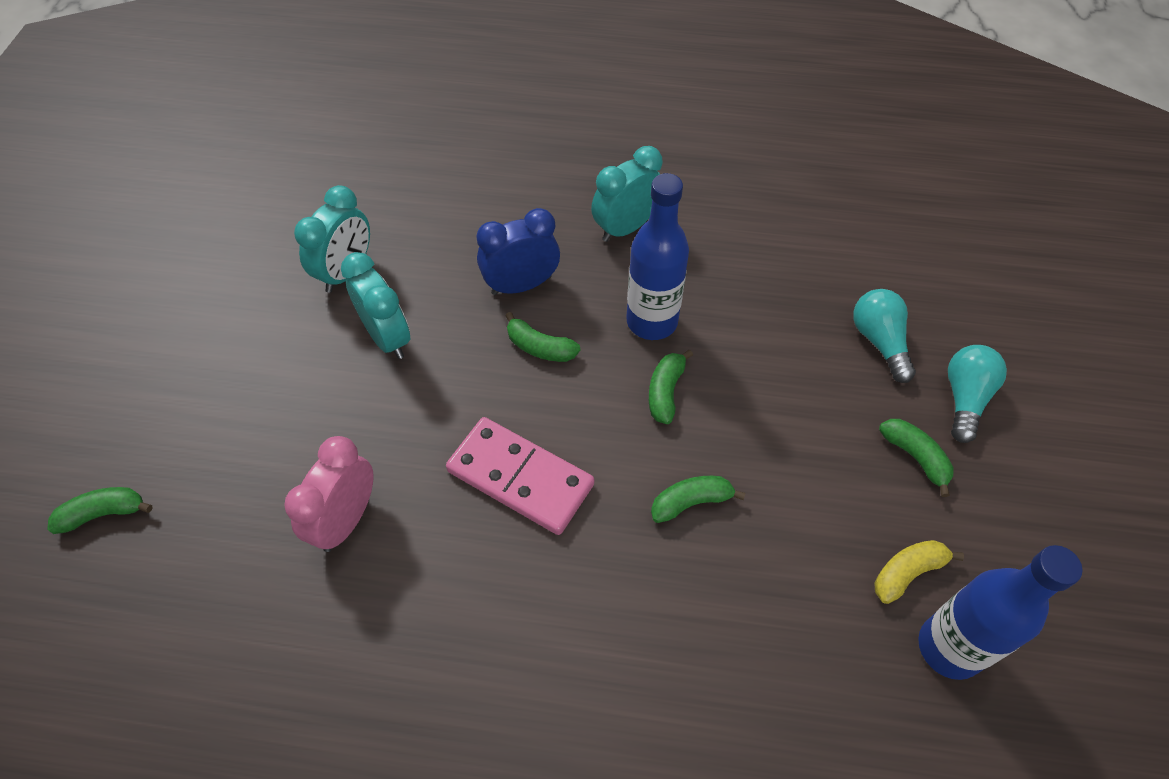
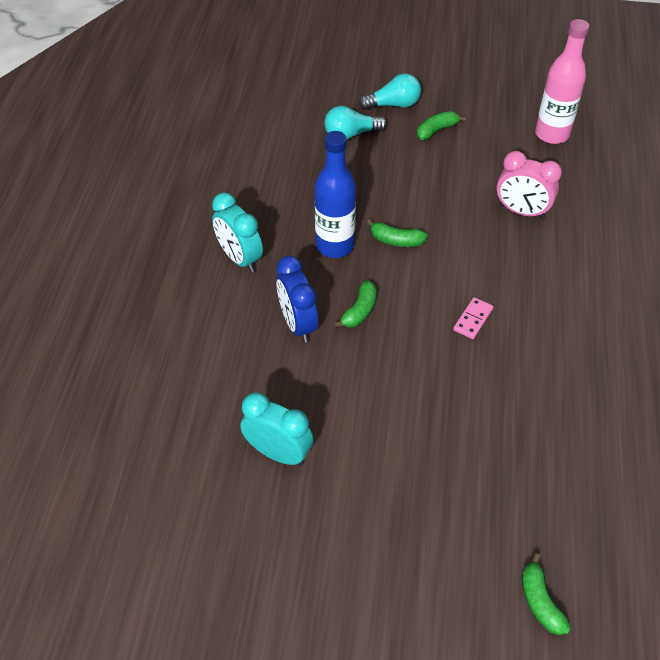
camera: 90 degrees left, 5 degrees down
(346, 520) = (520, 421): pink clock -> pink clock (521, 211)
(387, 337) = (352, 413): turquoise clock -> none
(520, 478) = (473, 319): pink domino -> pink domino, size x0.48
(691, 502) = (480, 231): green banana -> none
(907, 572) = (511, 143): yellow banana -> none
(949, 647) = (552, 134): blue bottle -> pink bottle
(964, 398) = (393, 104): turquoise light bulb -> turquoise light bulb turned 150 degrees clockwise

